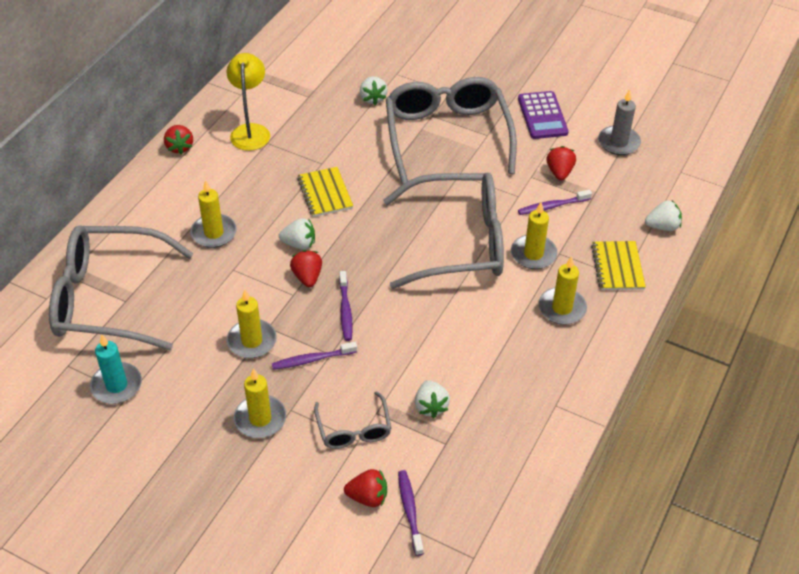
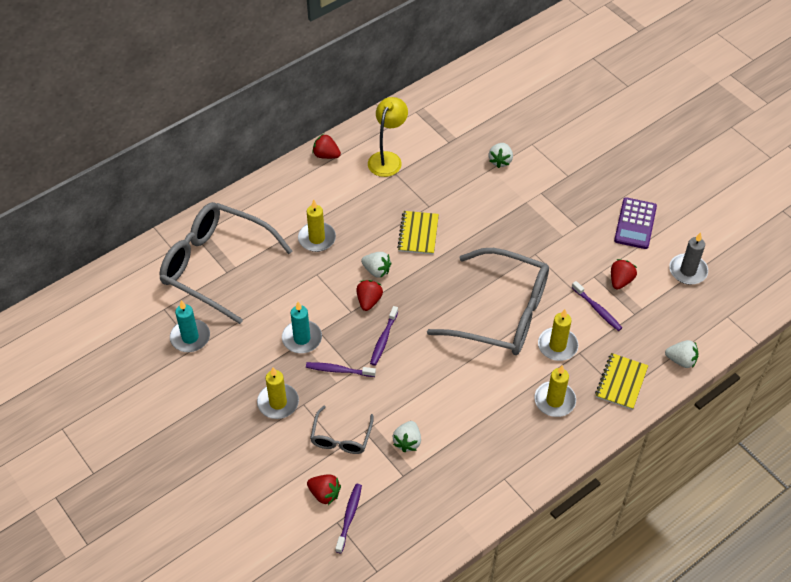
camera: 25 degrees right, 5 degrees up
(179, 147) = (326, 155): red strawberry -> red strawberry turned 105 degrees clockwise
(252, 341) = (302, 338): yellow candle -> turquoise candle
(447, 137) = (543, 216): grey glasses -> none
(552, 206) = (597, 309): purple toothbrush -> purple toothbrush turned 135 degrees counterclockwise

